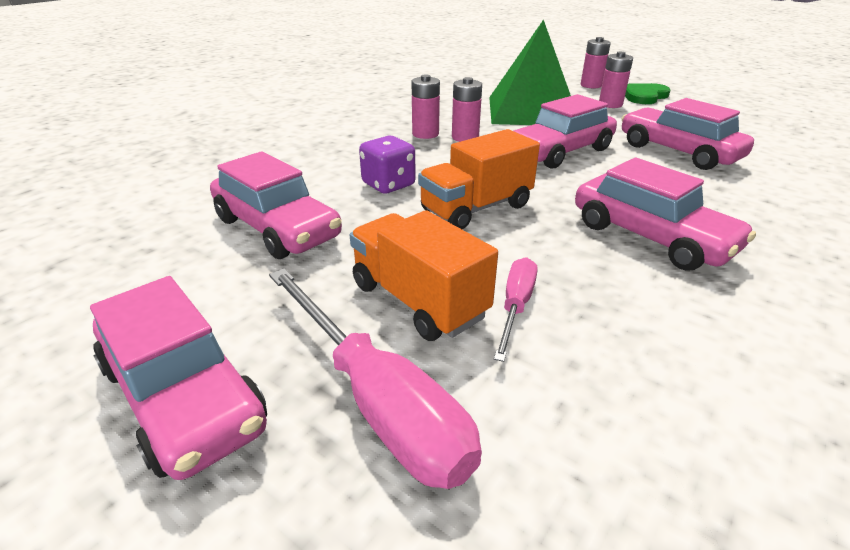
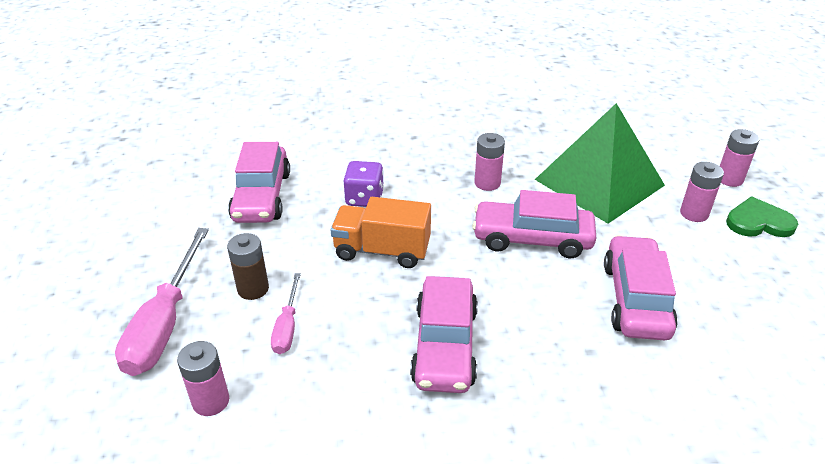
camera: 45 degrees right, 5 degrees up
(183, 396) = (114, 268): pink car -> none
(418, 300) = (253, 289): orange truck -> brown battery
(425, 134) = (465, 163): pink battery -> pink battery (211, 401)
(515, 306) = (287, 327): pink screwdriver -> pink screwdriver turned 120 degrees clockwise

